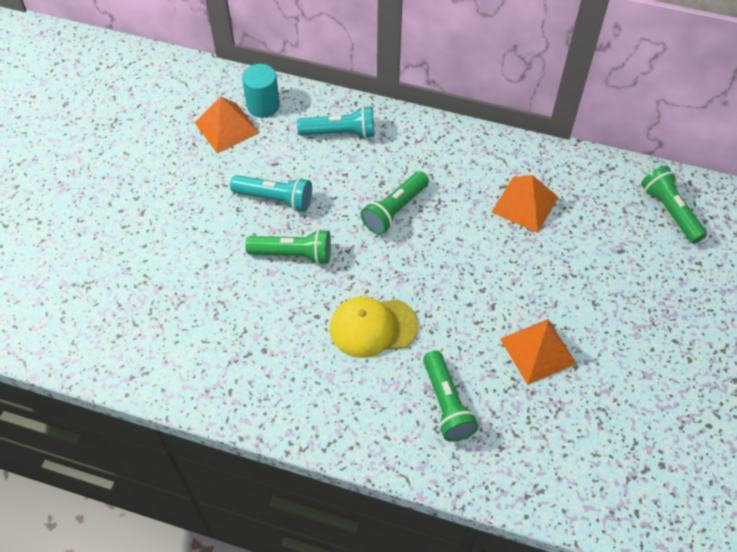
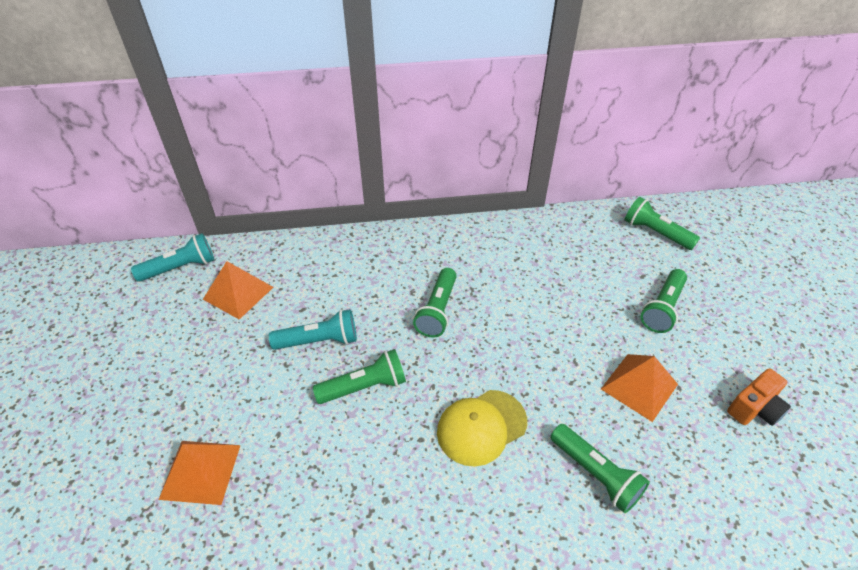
camera: 25 degrees left, 10 degrees down
(263, 105) = (265, 262): turquoise cylinder -> none
(340, 133) = (351, 262): turquoise flashlight -> turquoise flashlight (180, 268)
(525, 204) = (544, 266): orange pyramid -> orange pyramid (200, 471)
(616, 290) = (662, 308): none -> green flashlight
(634, 414) = (754, 409): none -> orange camera

